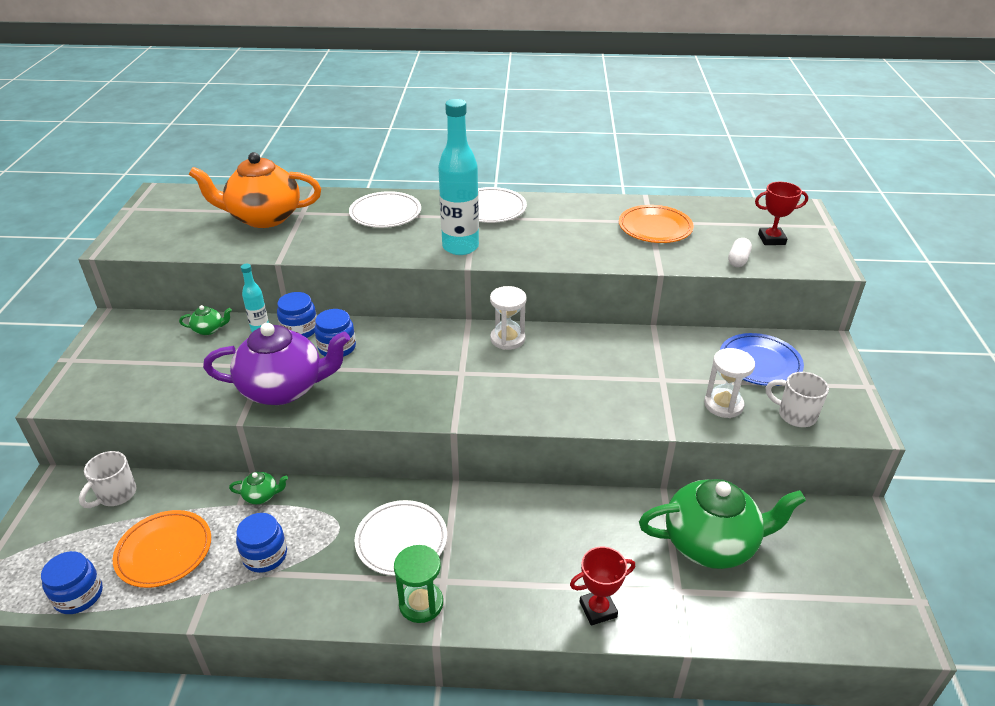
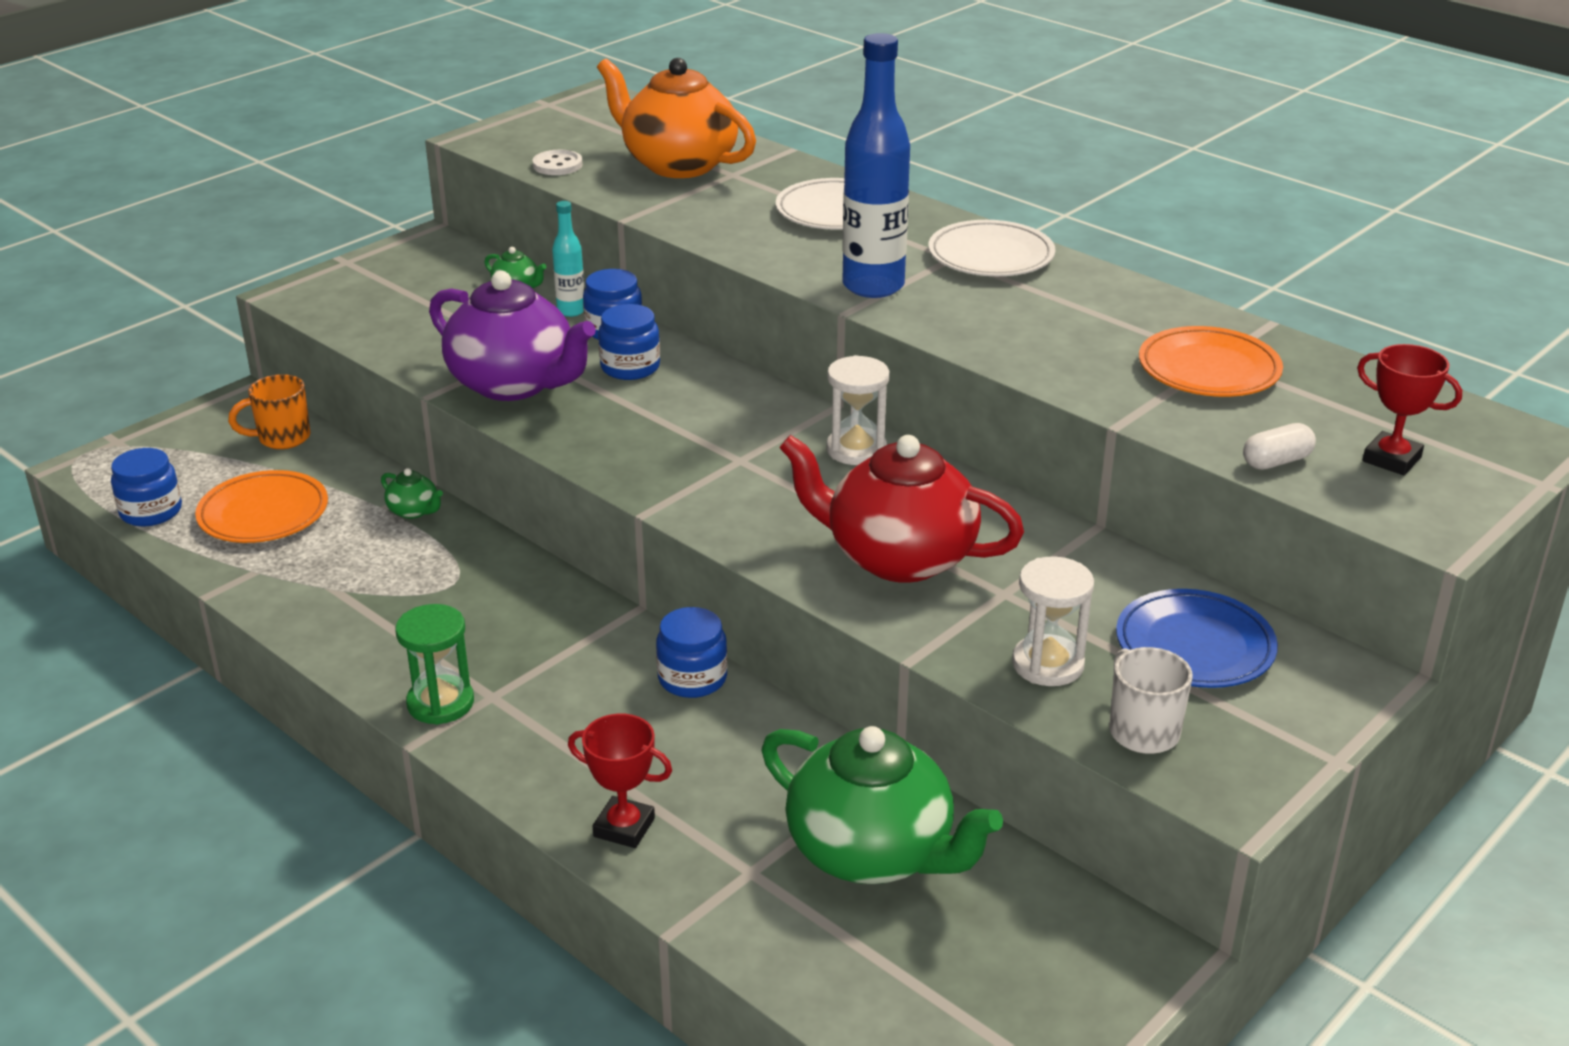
camera: 40 degrees right, 5 degrees down
(116, 495) = (282, 438): white mug -> orange mug
(191, 244) = (557, 165): none -> white button
(265, 555) = (348, 569): blue jar -> blue jar (692, 678)
(401, 541) = (499, 633): white plate -> none
(460, 247) = (873, 286): turquoise bottle -> blue bottle
(598, 386) = (897, 557): none -> red teapot

